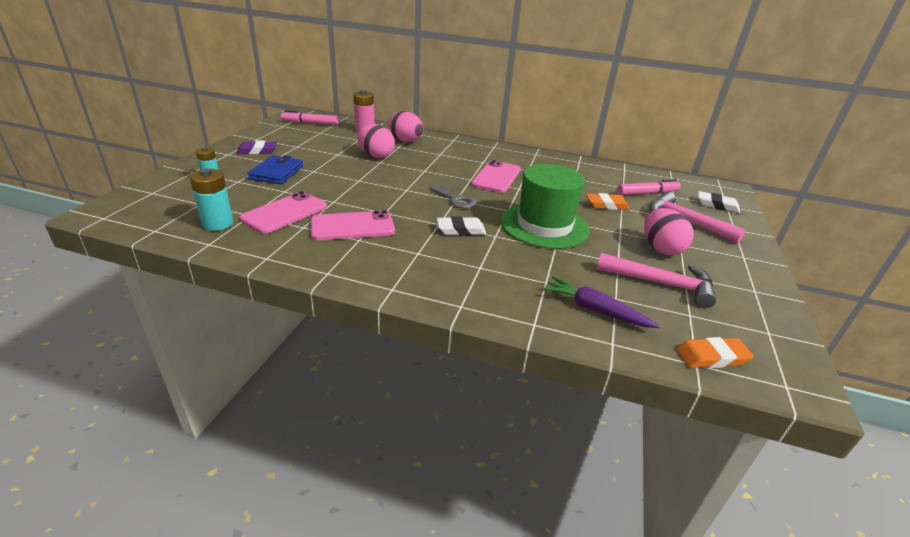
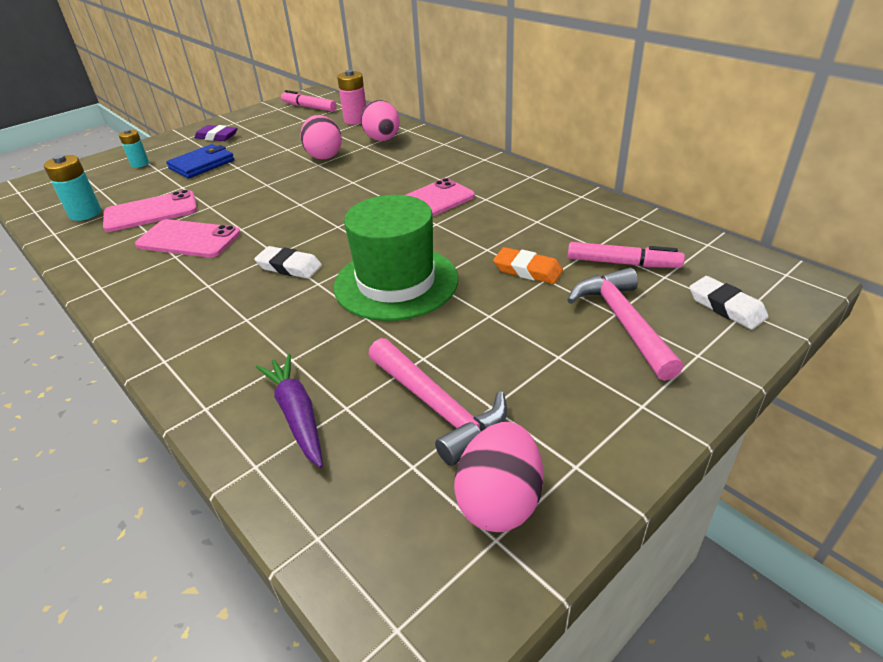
camera: 35 degrees right, 5 degrees up
(455, 199) = (337, 226): grey key -> none
(661, 248) = (515, 355): pink egg -> pink egg (499, 501)
(712, 357) = (352, 537): orange eraser -> none

